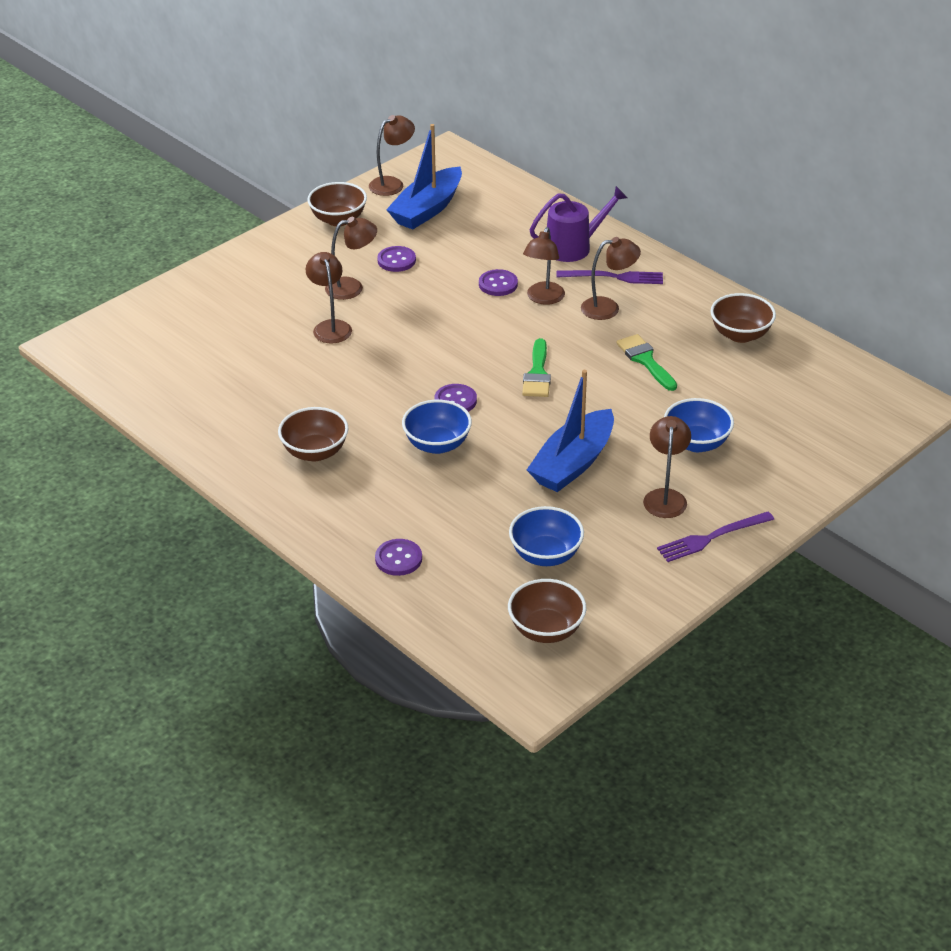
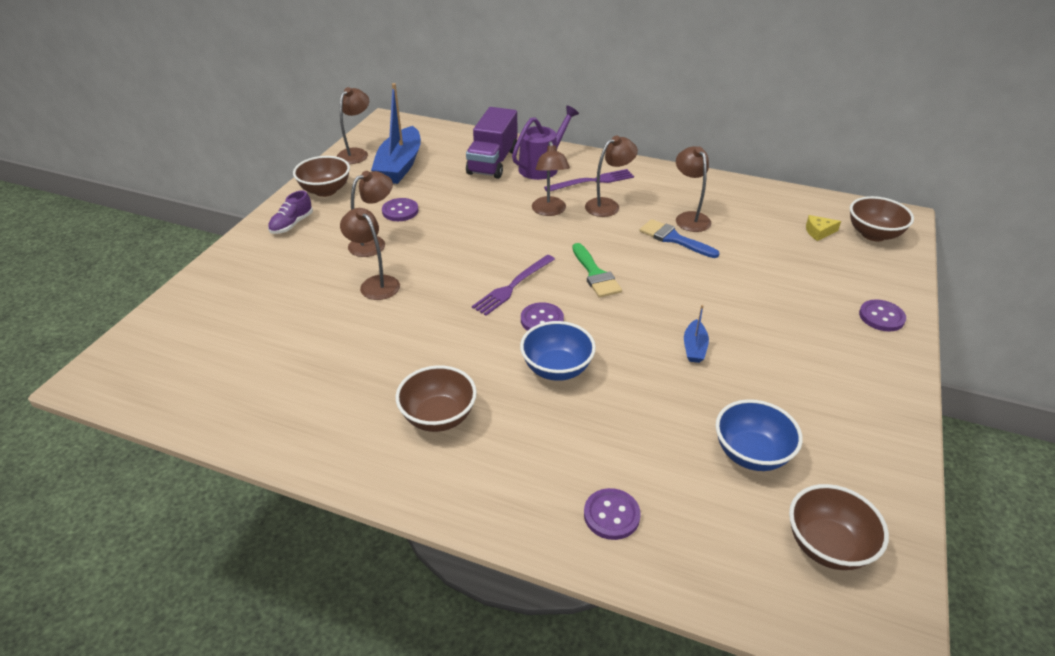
camera: 25 degrees left, 0 degrees up
(288, 248) = (292, 224): none -> purple shoe
(498, 284) = (503, 209): purple button -> purple button (881, 317)
(525, 228) = (493, 162): none -> purple truck
(573, 463) = (694, 347): blue boat -> blue boat, size x0.45
(645, 360) = (673, 239): green brush -> blue brush
(665, 497) = (799, 354): brown lamp -> brown lamp (689, 218)
(696, 443) = (778, 296): blue bowl -> none
(712, 537) = (874, 381): purple fork -> purple fork (513, 286)
(740, 335) = (726, 200): brown bowl -> brown bowl (873, 234)
(806, 395) = (818, 232): none -> yellow cheese

